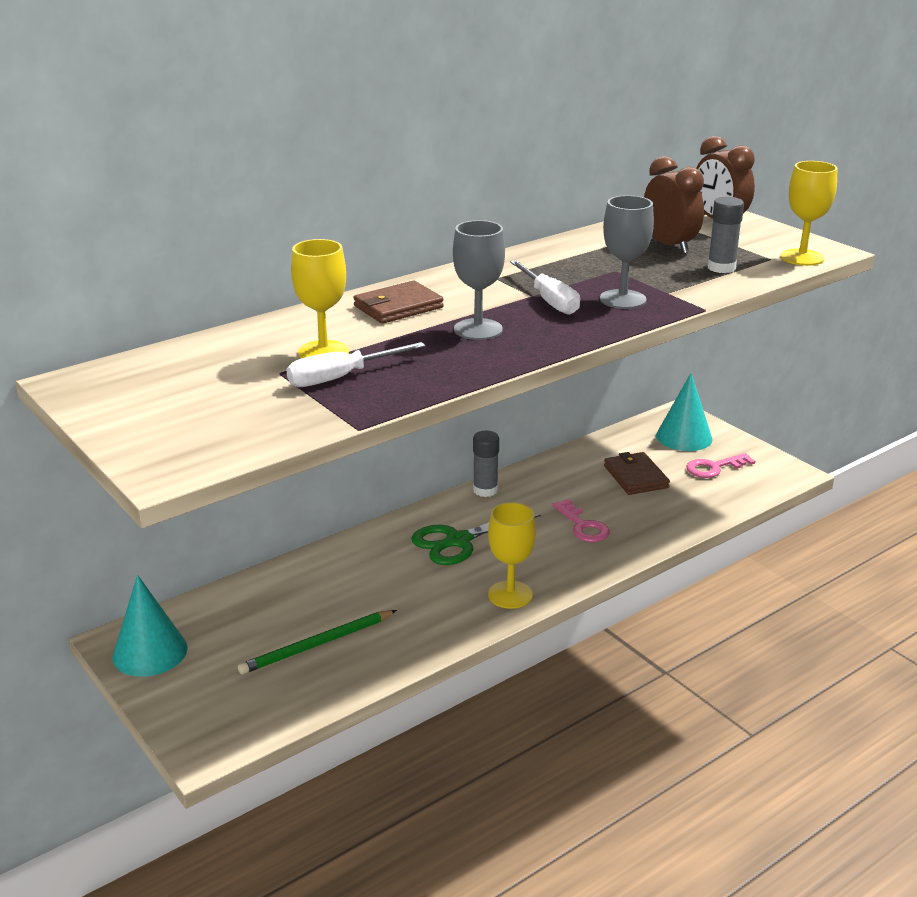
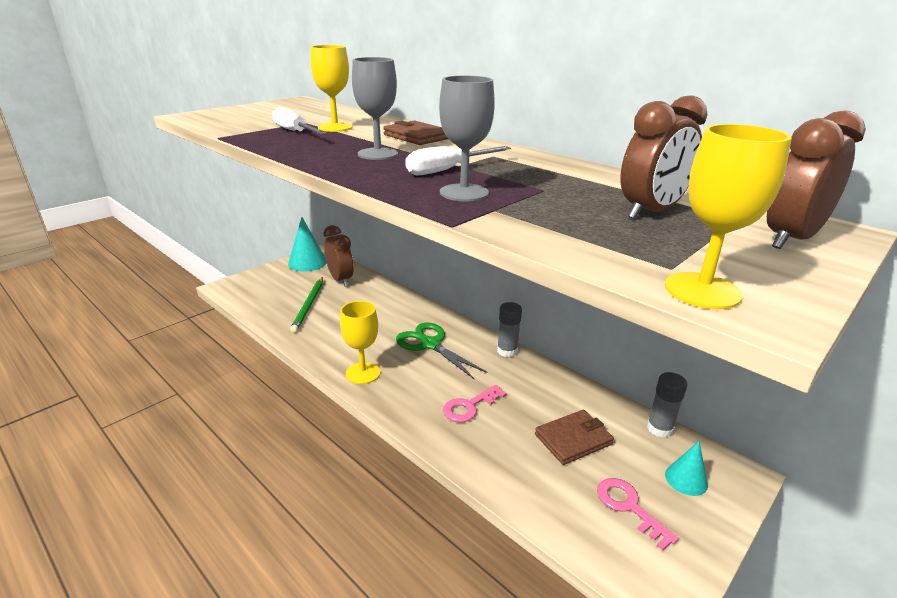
camera: 80 degrees right, 0 degrees up
(240, 613) = (341, 280): none -> brown clock
(317, 645) = (309, 305): green pencil -> green pencil turned 135 degrees counterclockwise
(684, 437) = (686, 479): turquoise cone -> turquoise cone, size x0.60
(721, 268) = (599, 236): grey glue stick -> grey glue stick (659, 428)

